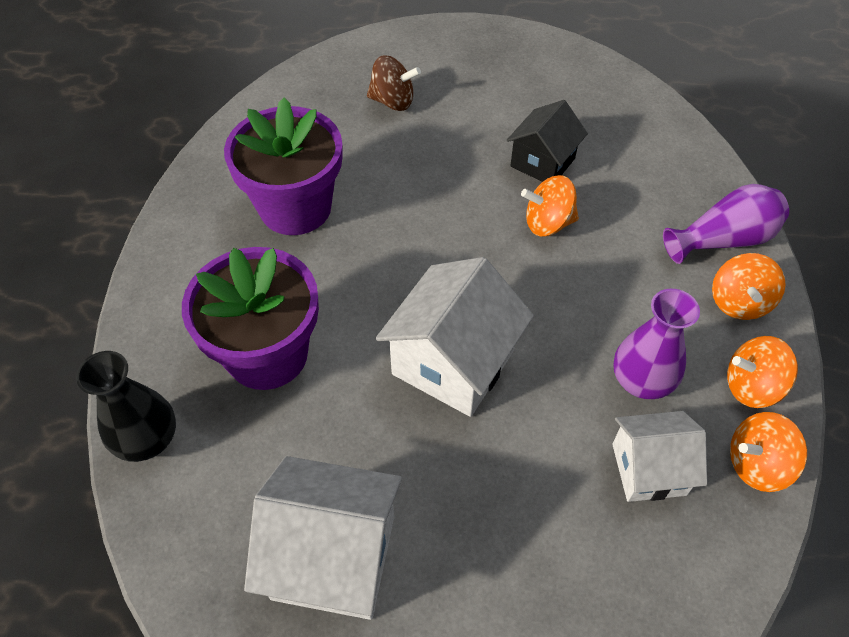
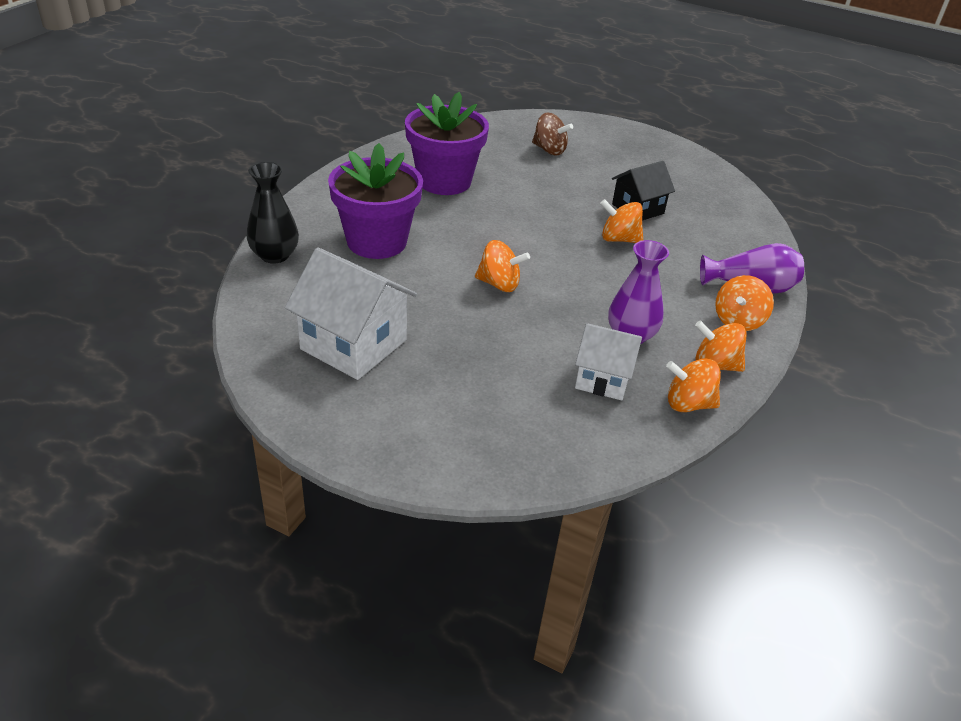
camera: 20 degrees right, 15 degrees down
(453, 363) = (499, 284): white house -> orange spinning top

